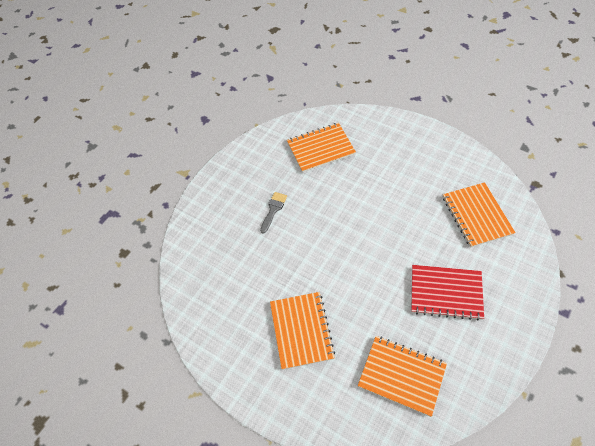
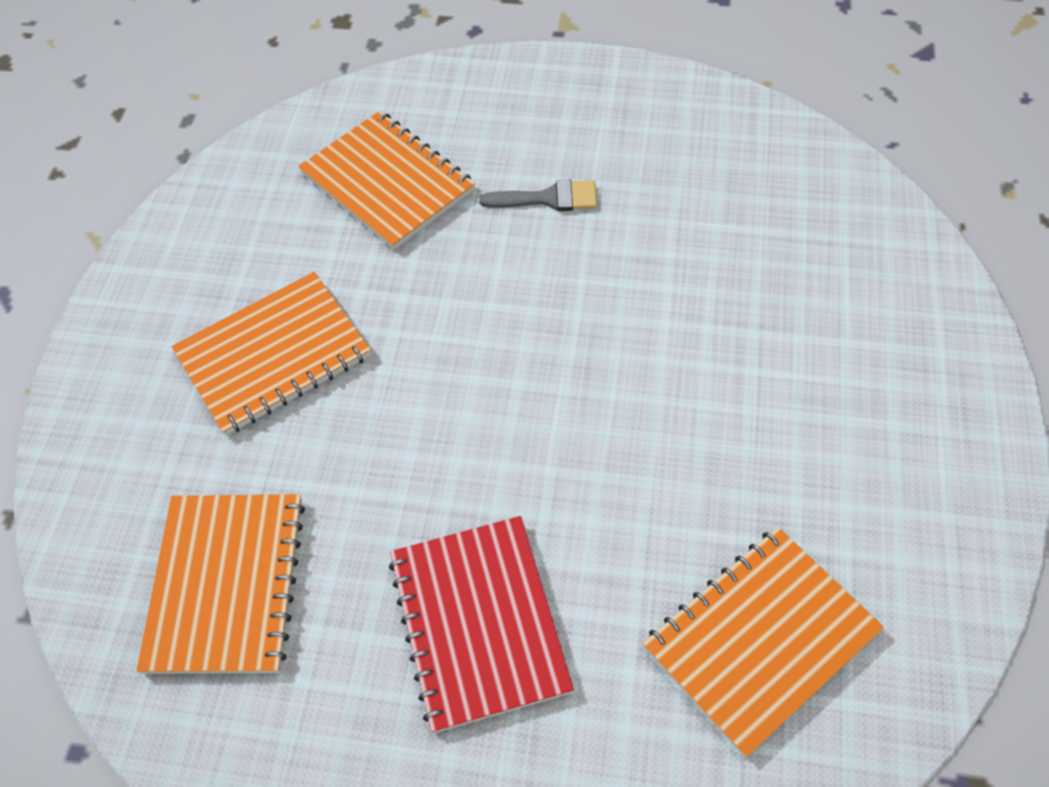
camera: 65 degrees right, 0 degrees up
(320, 148) = (771, 221): orange notebook -> orange notebook (387, 182)

